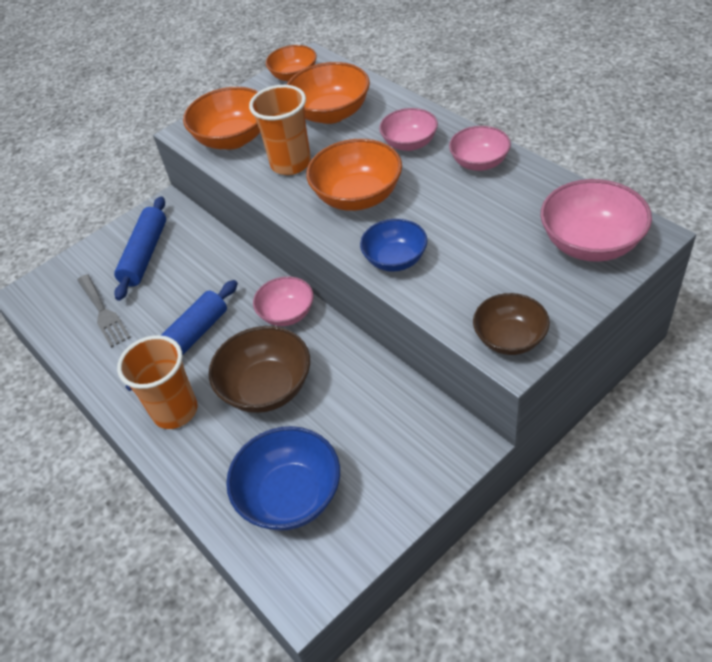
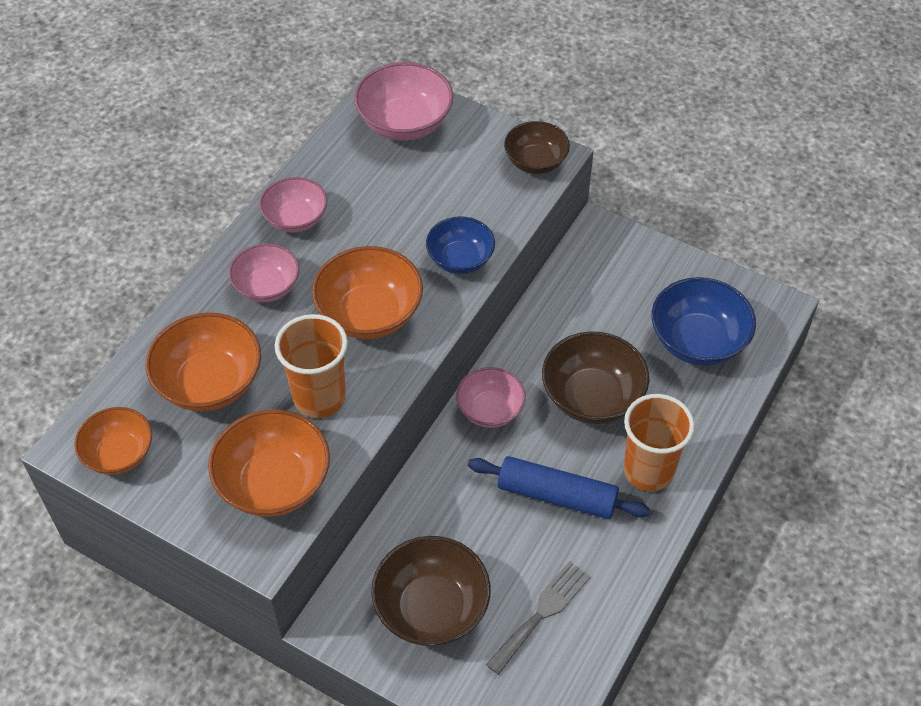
camera: 115 degrees left, 5 degrees up
(145, 255) = (431, 608): blue rolling pin -> brown bowl

